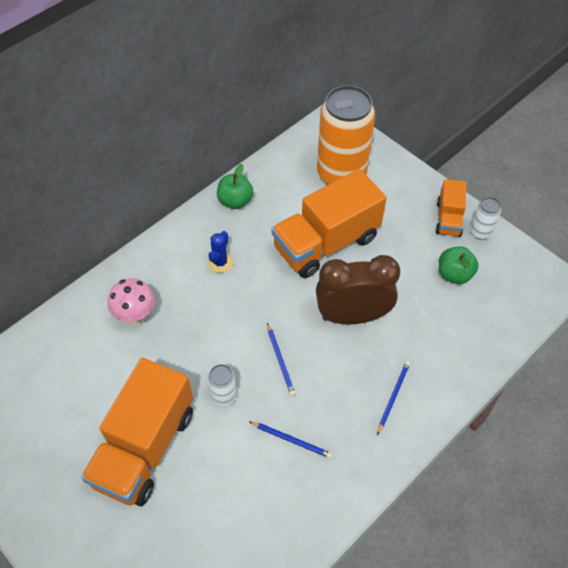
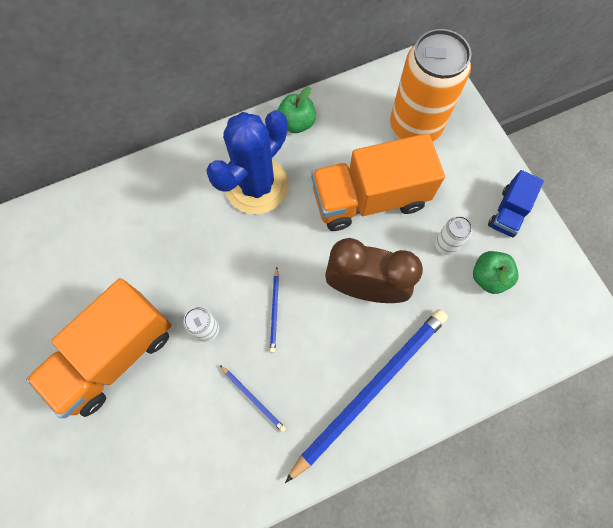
camera: 20 degrees right, 15 degrees up
(136, 316) = (156, 216): pink mushroom -> none
(220, 262) = (256, 186): blue cactus -> blue cactus, size x2.40
(393, 396) = (371, 389): blue pencil -> blue pencil, size x2.49
(448, 219) = (508, 212): orange truck -> blue truck
(480, 232) = (536, 238): white can -> white can (446, 244)

